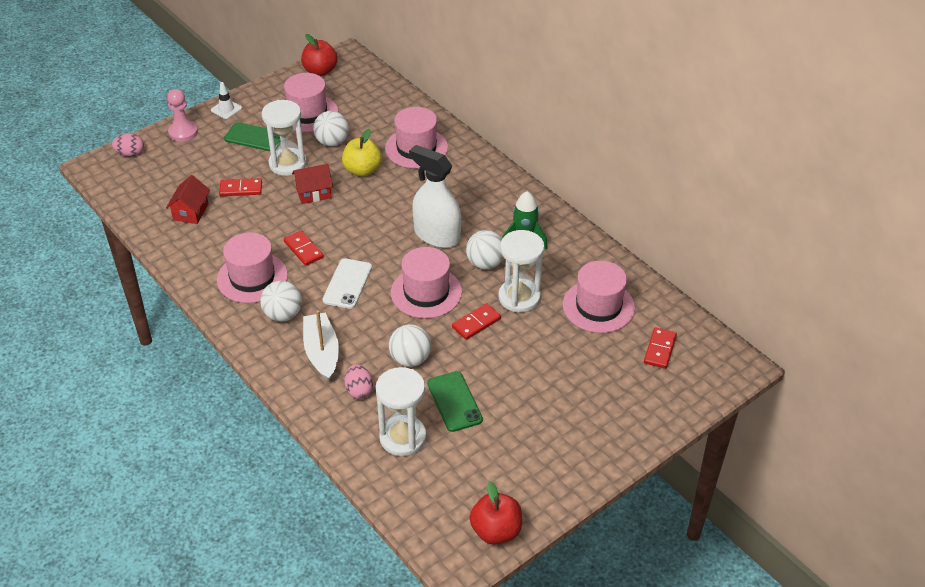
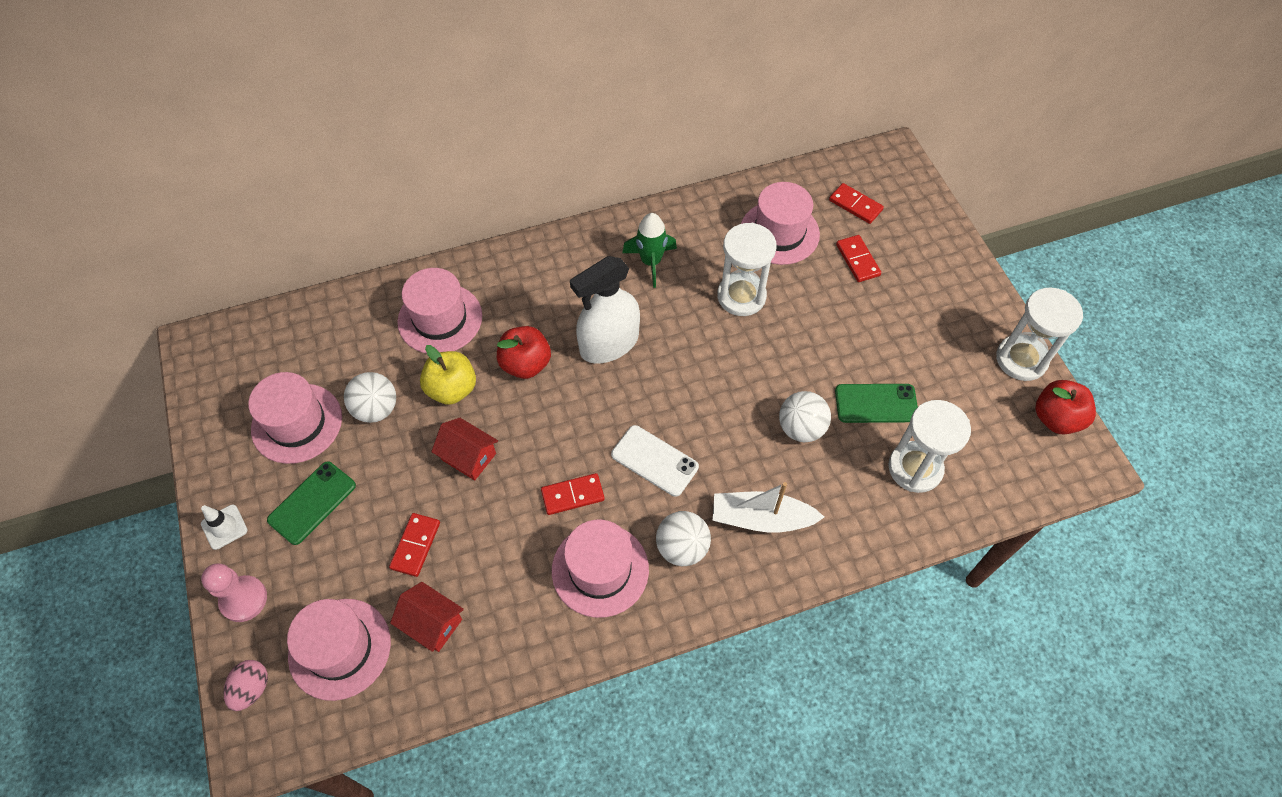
camera: 70 degrees left, 15 degrees up
(288, 164) = (392, 473): white hourglass -> white hourglass (1021, 359)
(314, 193) = (468, 456): red house -> red house turned 60 degrees counterclockwise
(320, 71) = (211, 384): red apple -> red apple (526, 364)
(359, 390) = (833, 494): pink egg -> none
(426, 292) = (700, 382): pink hat -> pink hat (340, 648)
(476, 323) = (766, 348): red domino -> red domino (858, 260)
(485, 263) = (676, 311): white ball -> none

